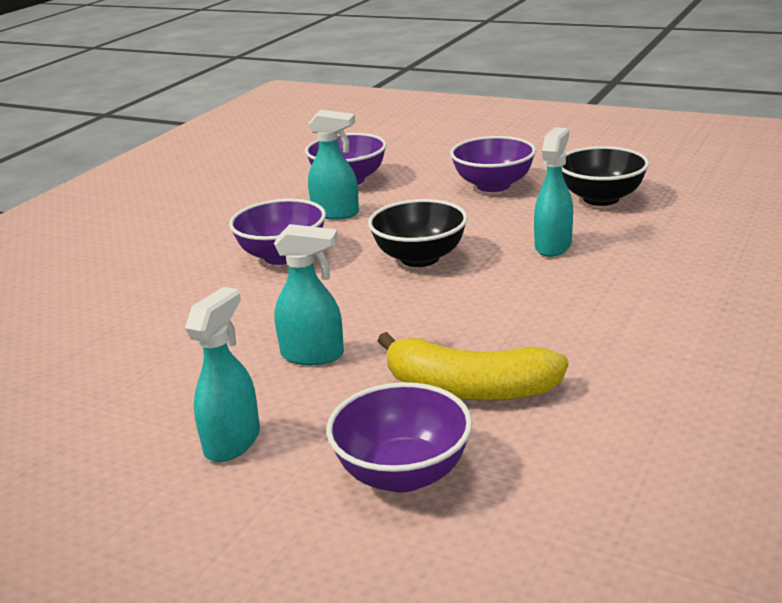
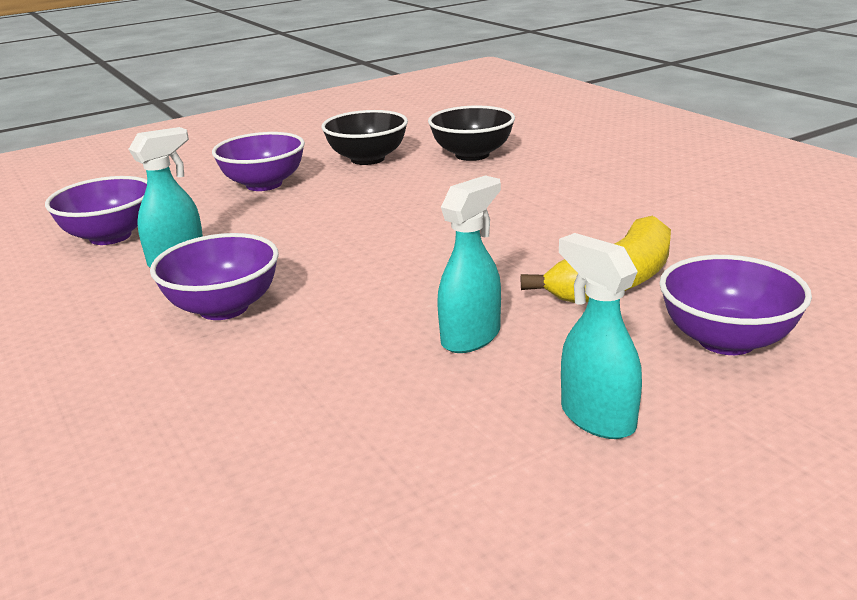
camera: 60 degrees left, 0 degrees up
(420, 258) = (351, 245): black bowl -> black bowl (472, 155)
(553, 246) = (420, 193): turquoise spray bottle -> none

